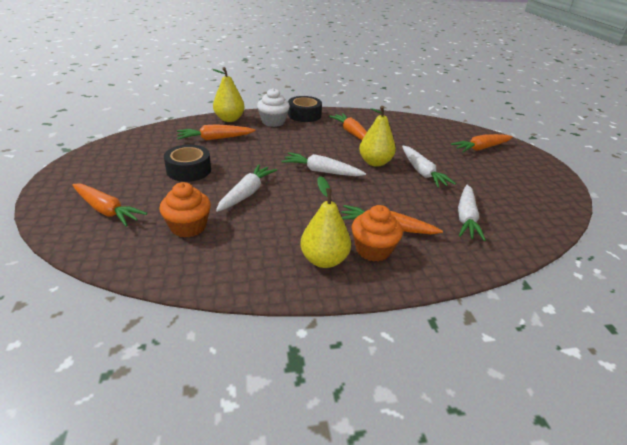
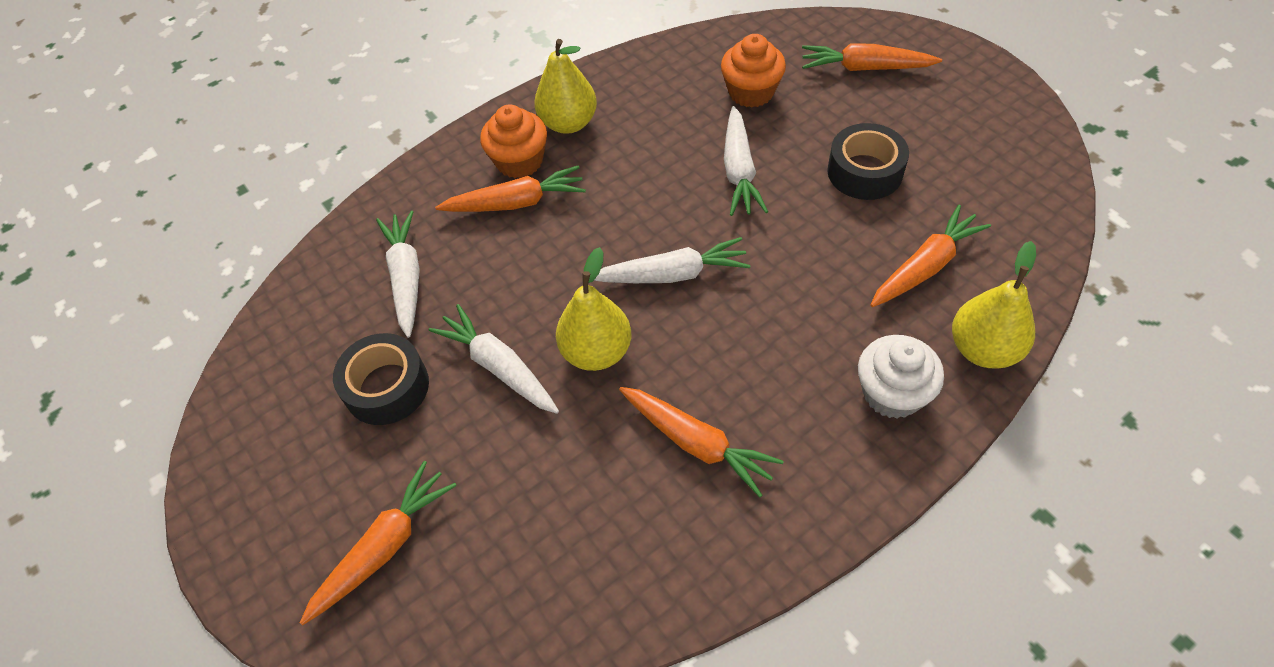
camera: 160 degrees right, 20 degrees up
(304, 115) = (858, 471): black tape -> black tape (387, 387)

